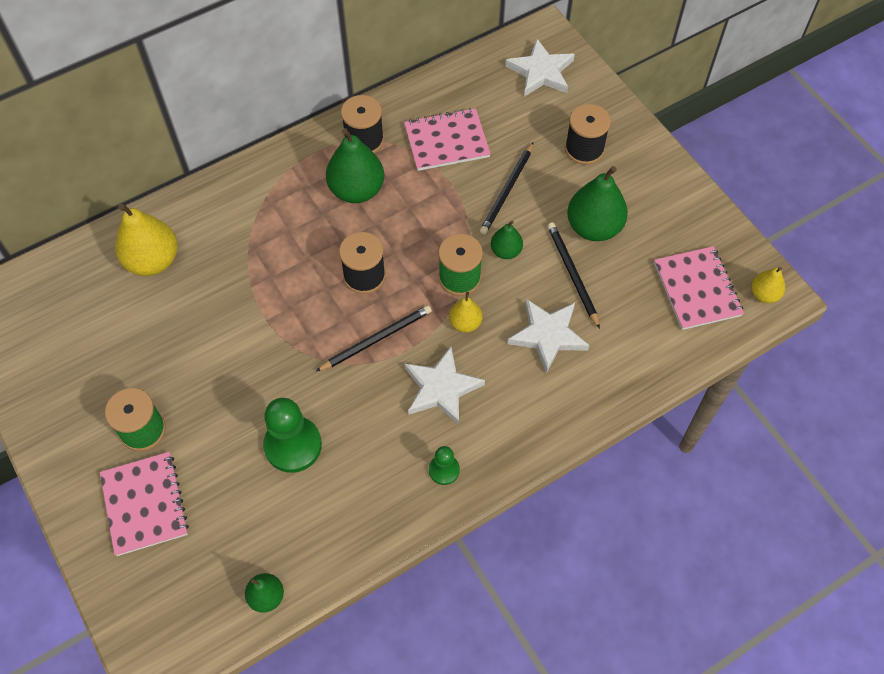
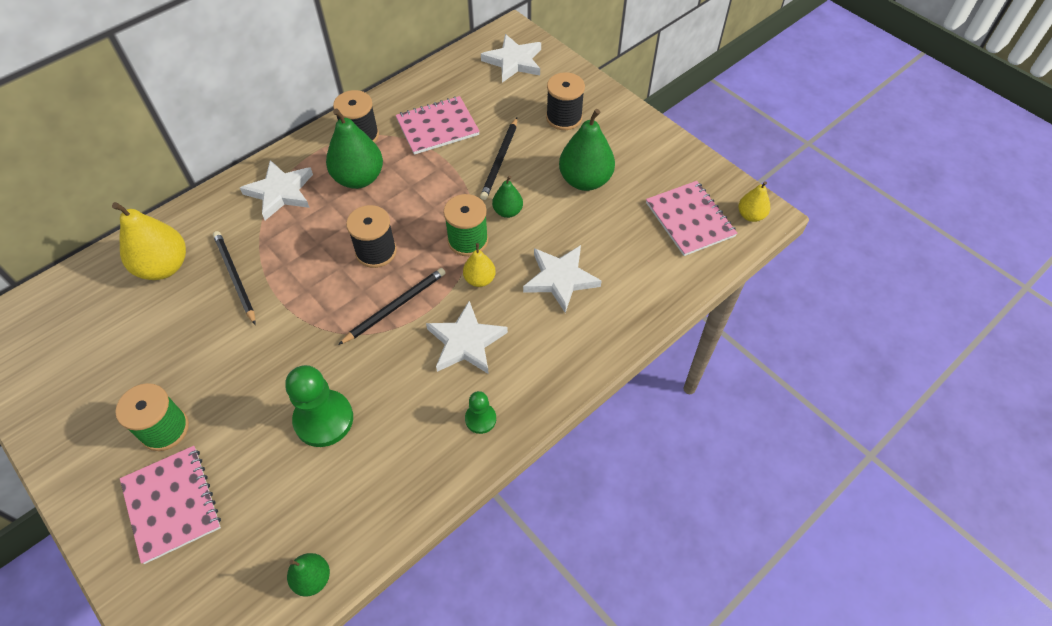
camera: 10 degrees left, 5 degrees down
(275, 194) = (280, 192): none -> white star
(572, 274) = (573, 223): black pencil -> black pencil (235, 277)

